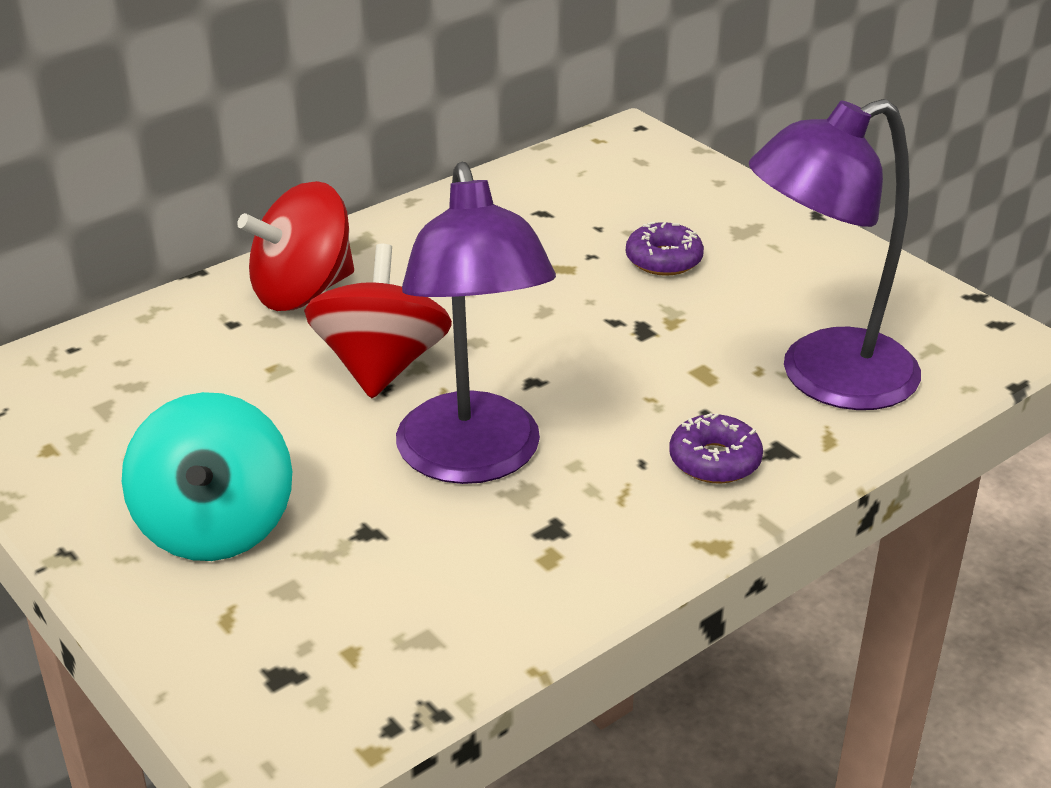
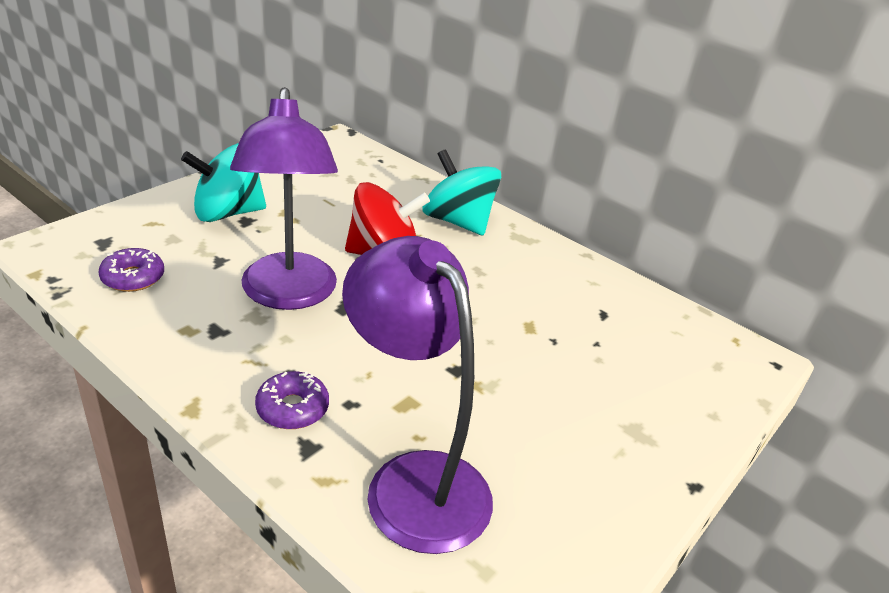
camera: 75 degrees right, 0 degrees up
(303, 291) = (458, 222): red spinning top -> turquoise spinning top
(474, 460) = (289, 295): purple lamp -> purple lamp turned 75 degrees counterclockwise
(663, 260) = (564, 380): purple donut -> purple donut (133, 277)

